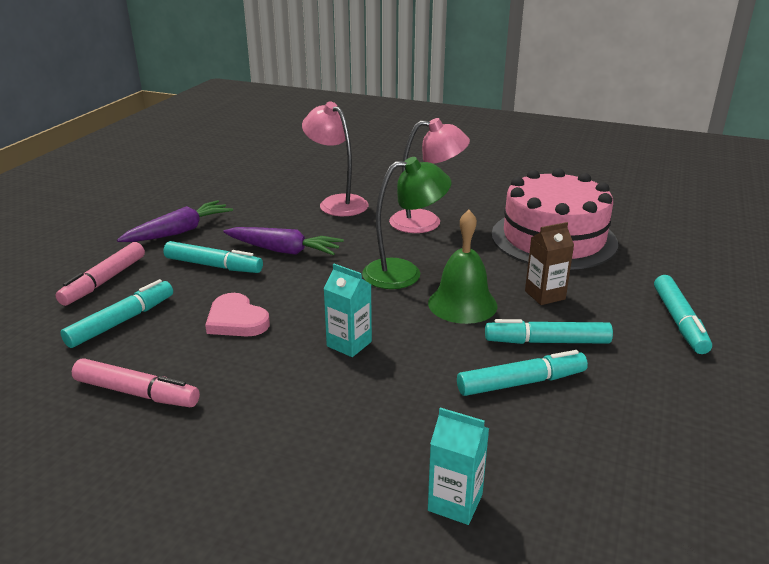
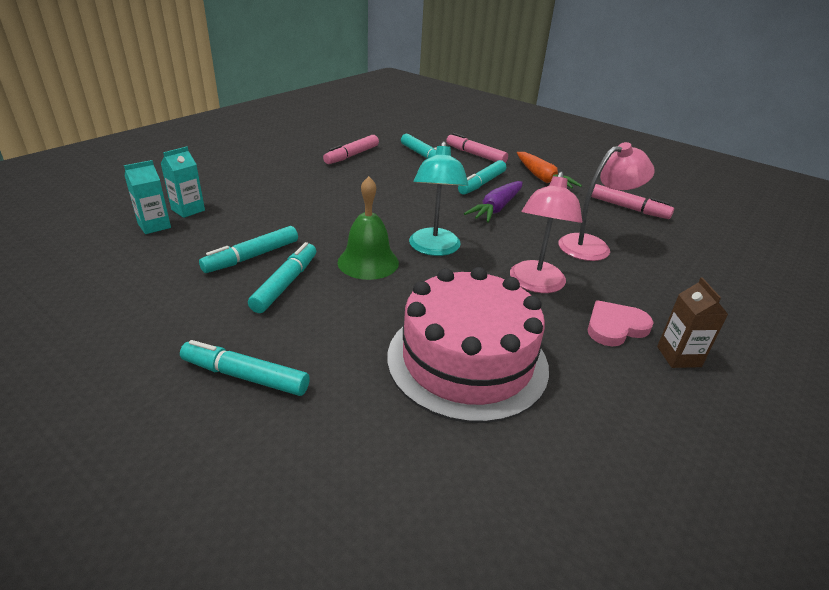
camera: 105 degrees right, 5 degrees up
(179, 231) = (542, 178): purple carrot -> orange carrot
(236, 320) = (404, 182): pink heart -> pink heart (615, 327)
(242, 189) = (627, 208): none -> pink marker
(349, 344) = (350, 210): turquoise carton -> turquoise carton (154, 226)
(404, 273) = (434, 249): green lamp -> turquoise lamp
(521, 383) = (252, 257): turquoise marker -> turquoise marker turned 45 degrees clockwise
(545, 295) = (353, 308): brown carton -> brown carton (678, 356)

